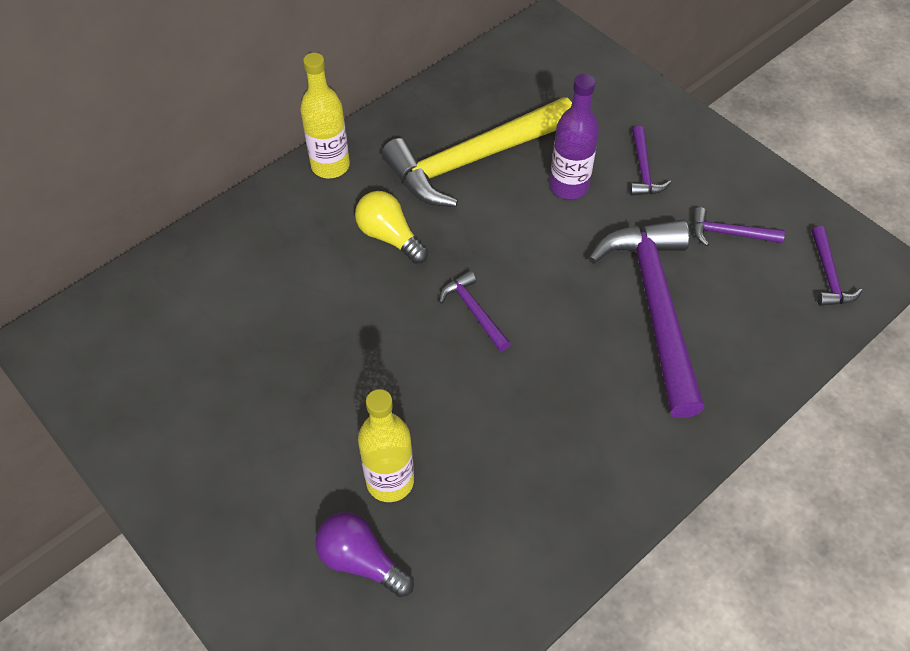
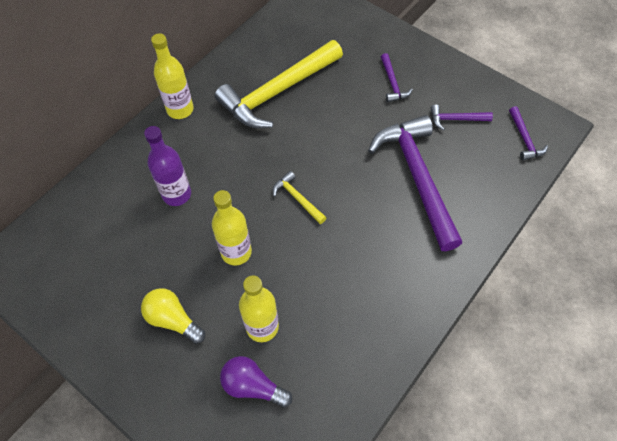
camera: 10 degrees left, 5 degrees up
(372, 372) = (236, 252): none -> yellow bottle
(390, 237) = (230, 154): yellow light bulb -> yellow light bulb (173, 319)
(474, 311) = (297, 198): purple hammer -> yellow hammer
(569, 186) = (345, 101): purple bottle -> purple bottle (177, 194)

